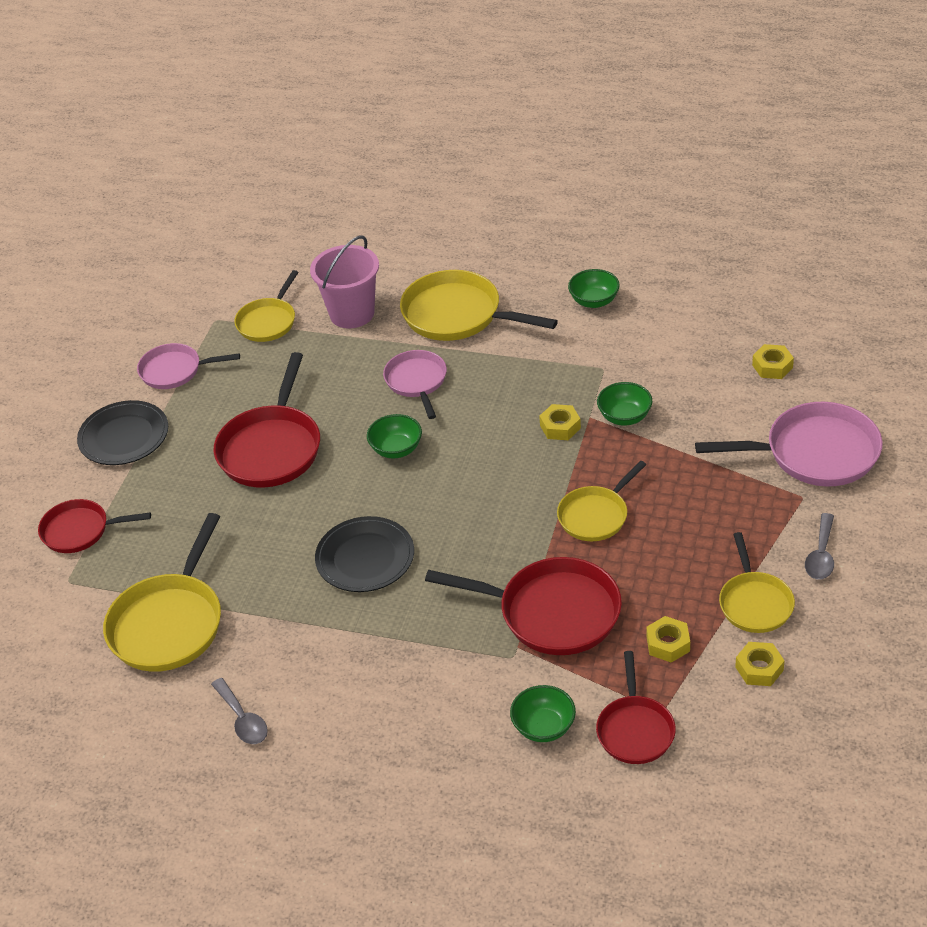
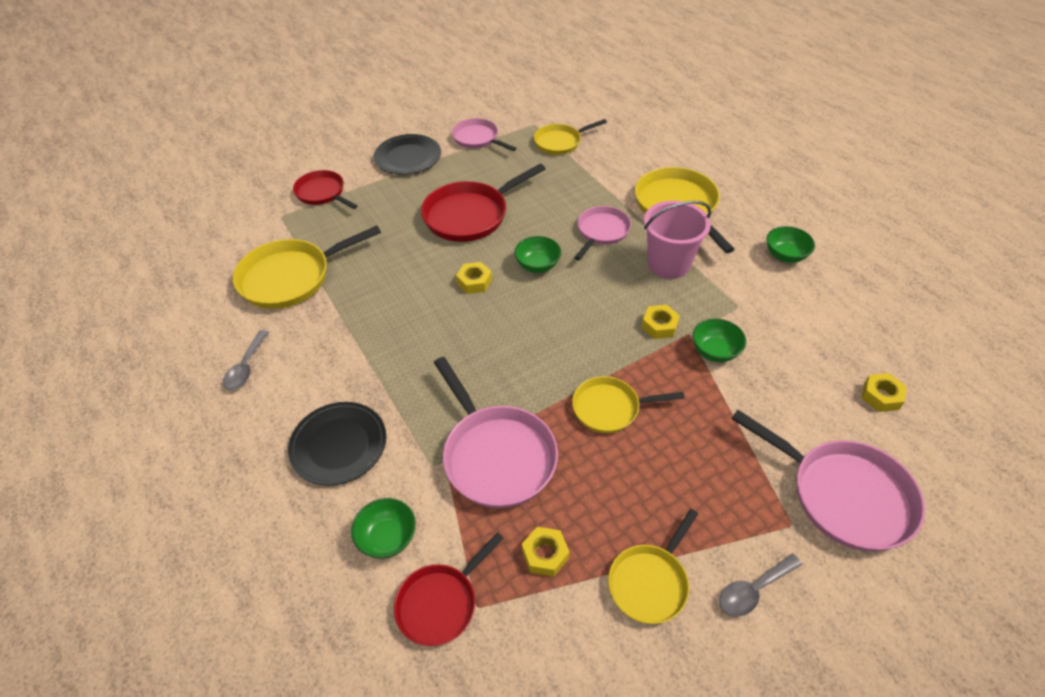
camera: 40 degrees right, 5 degrees up
(352, 313) = (613, 166): pink bucket -> pink bucket (668, 264)
(365, 558) = (434, 321): black plate -> black plate (339, 445)
(551, 612) = (496, 455): red pan -> pink pan
(759, 668) = (589, 644): yellow nut -> yellow nut (474, 282)

